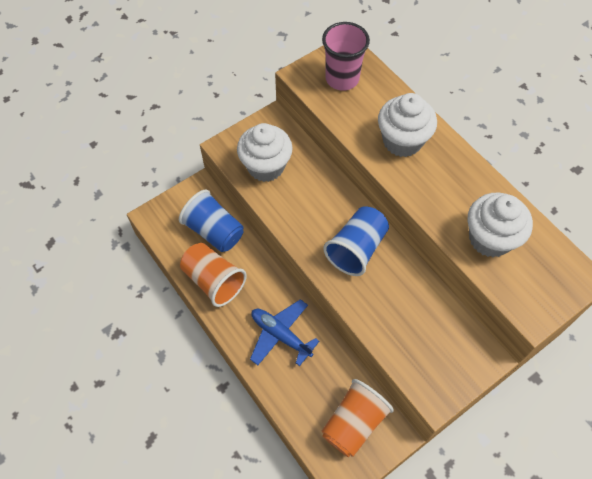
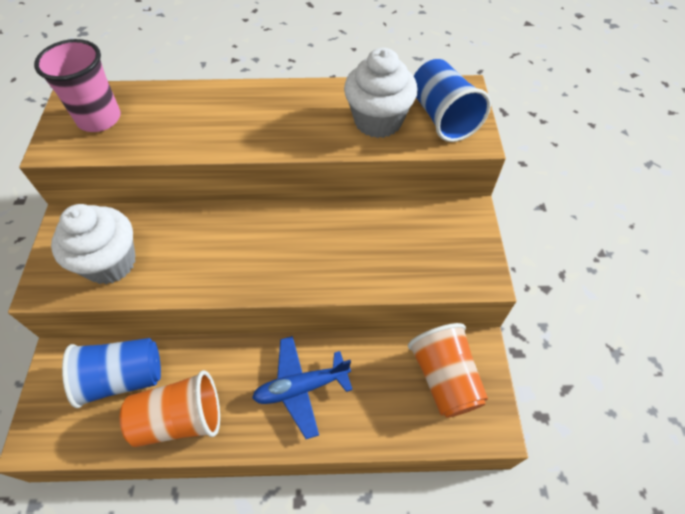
camera: 55 degrees left, 5 degrees down
(356, 249) = (282, 243): blue cup -> blue cup (442, 117)
(402, 141) = (219, 118): white cupcake -> none

